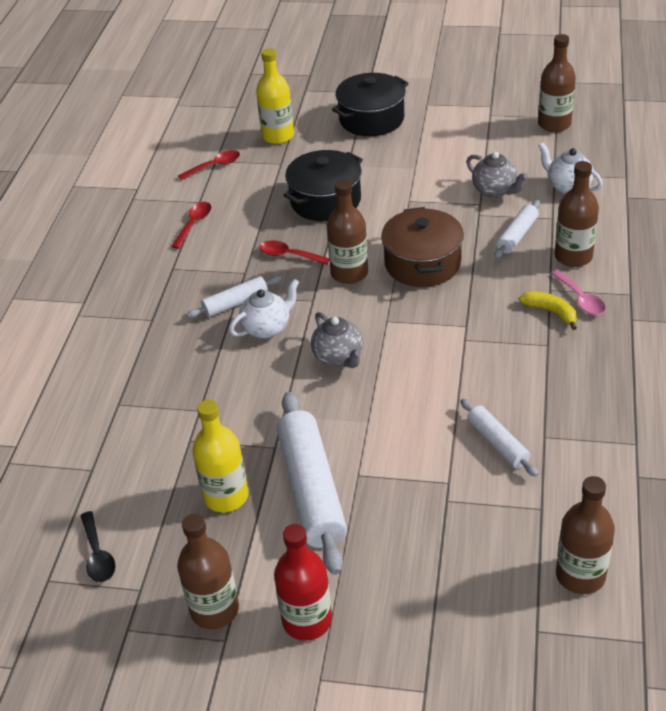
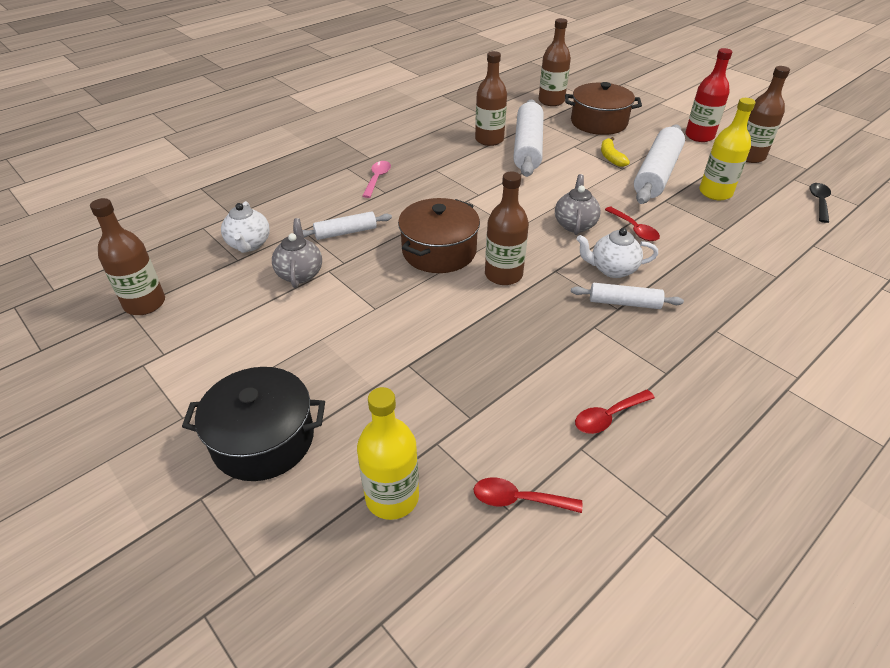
camera: 145 degrees left, 0 degrees up
(289, 255) = (538, 319): red spoon -> red spoon (634, 229)
(325, 201) = (445, 356): black pot -> none
(465, 561) = (598, 122): none -> brown pot
(497, 443) = (527, 147): white rolling pin -> white rolling pin, size x1.89
(551, 312) = (405, 181): yellow banana -> yellow banana (611, 157)
(573, 256) = (337, 201): brown bottle -> brown bottle (489, 140)

